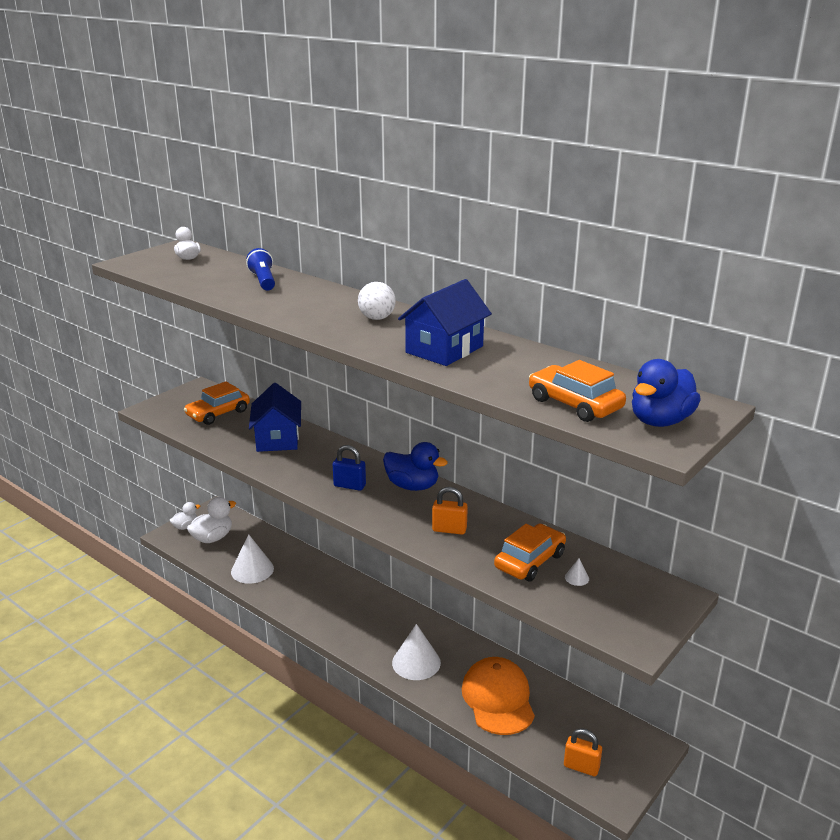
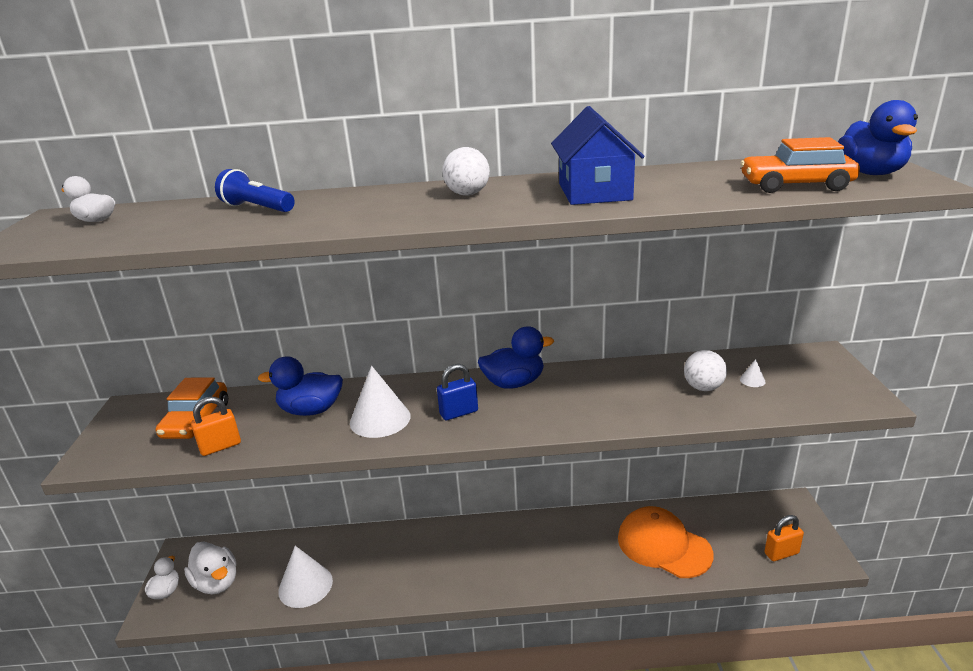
camera: 40 degrees left, 0 degrees up
(212, 538) = (217, 583): white duck -> white duck turned 135 degrees clockwise
(277, 439) = (311, 410): blue house -> blue duck
(416, 662) = (568, 562): white cone -> white cone (380, 419)
(449, 529) = (606, 400): orange padlock -> orange padlock (220, 446)
(530, 561) = (703, 387): orange car -> white ball

